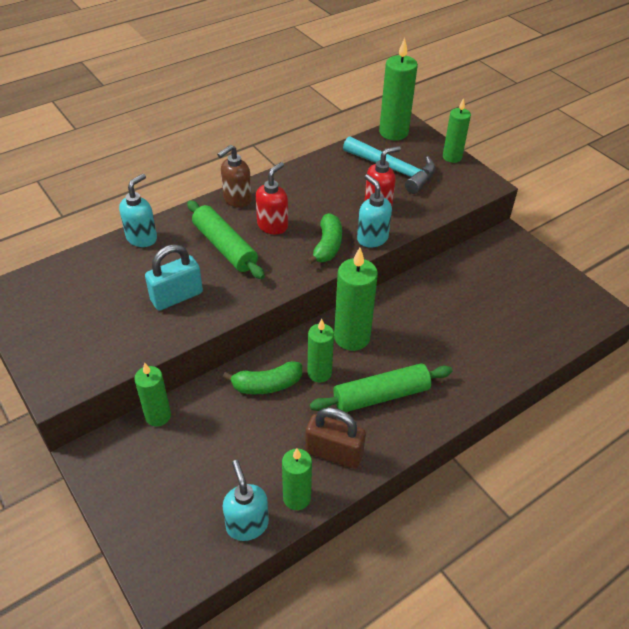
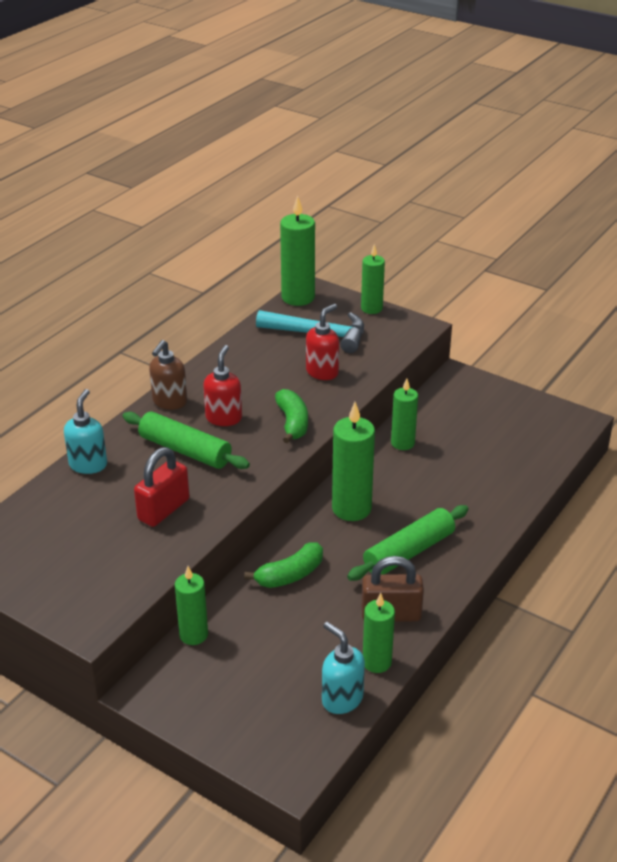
camera: 20 degrees left, 10 degrees down
(177, 297) = (164, 509): turquoise padlock -> red padlock
(319, 373) = (337, 549): green candle -> green candle (402, 443)
(372, 238) = (334, 405): turquoise soap dispenser -> none

